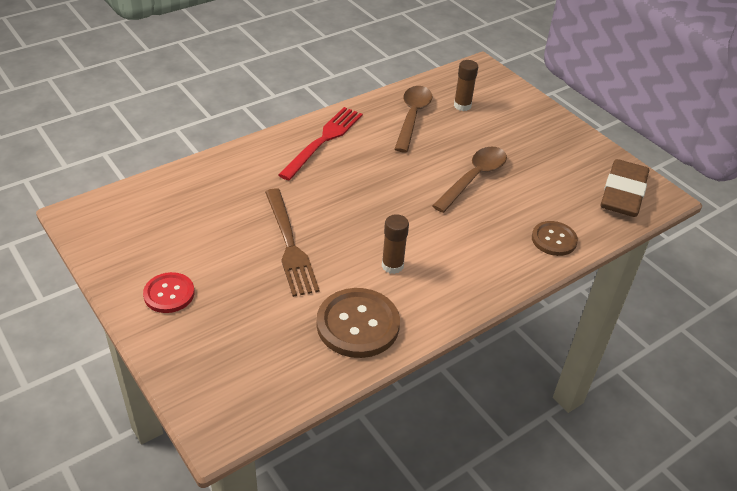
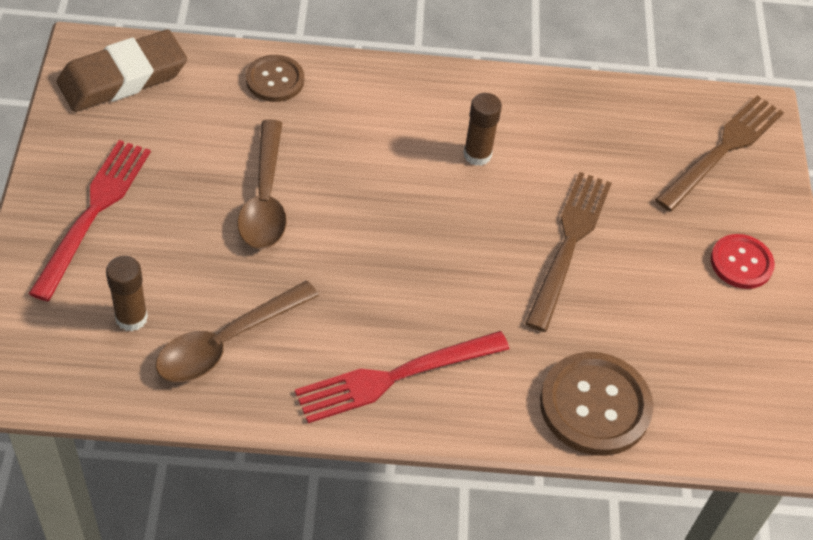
camera: 145 degrees left, 10 degrees up
(229, 372) = (723, 150): none -> brown fork
(358, 324) = (568, 121): brown button -> brown button (595, 405)
(474, 178) = (265, 198): brown spoon -> brown spoon turned 75 degrees counterclockwise
(536, 131) = (94, 212): none -> red fork

